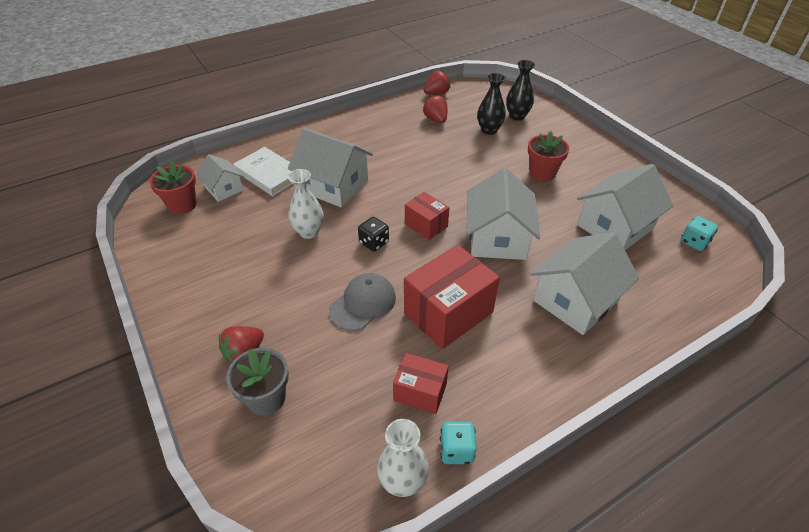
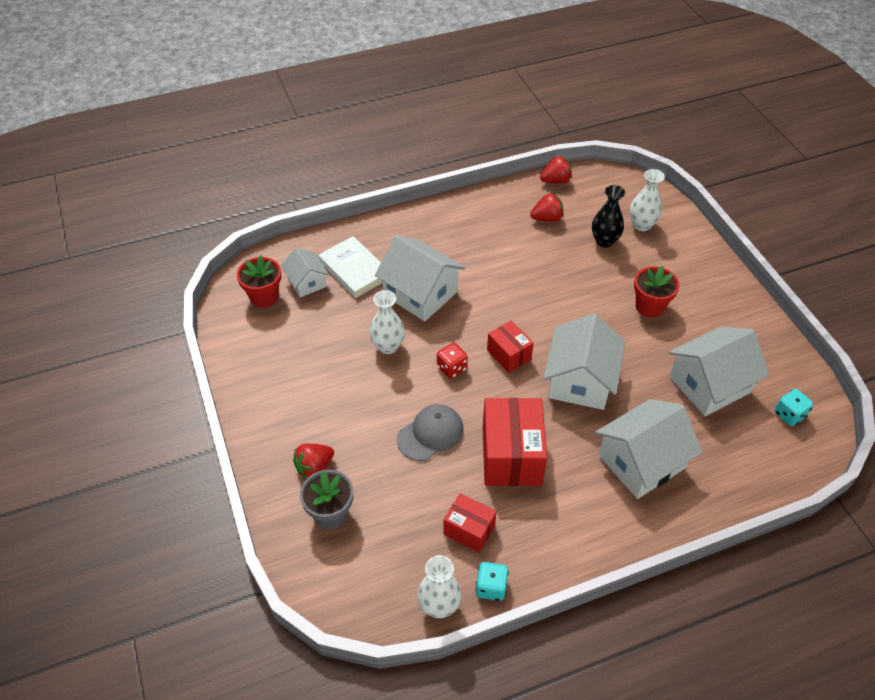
camera: 10 degrees right, 5 degrees up
(374, 243) = (451, 368): black dice -> red dice
(436, 119) = (547, 218): red strawberry -> red strawberry turned 90 degrees clockwise
(448, 313) = (511, 456): red box -> red box turned 60 degrees counterclockwise
(517, 116) = (642, 225): black vase -> white vase

